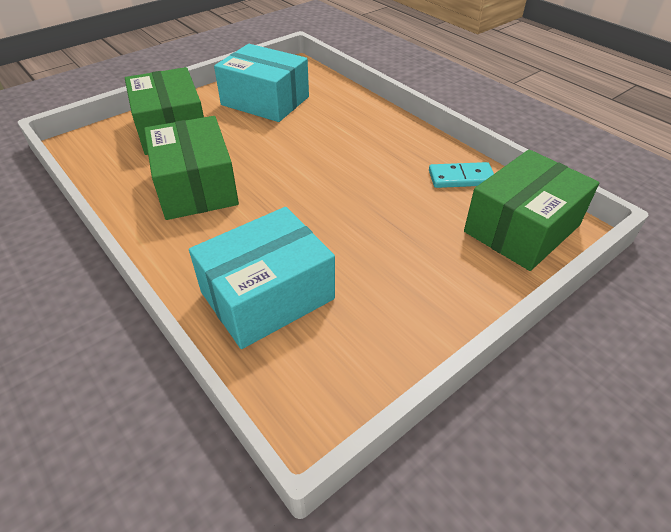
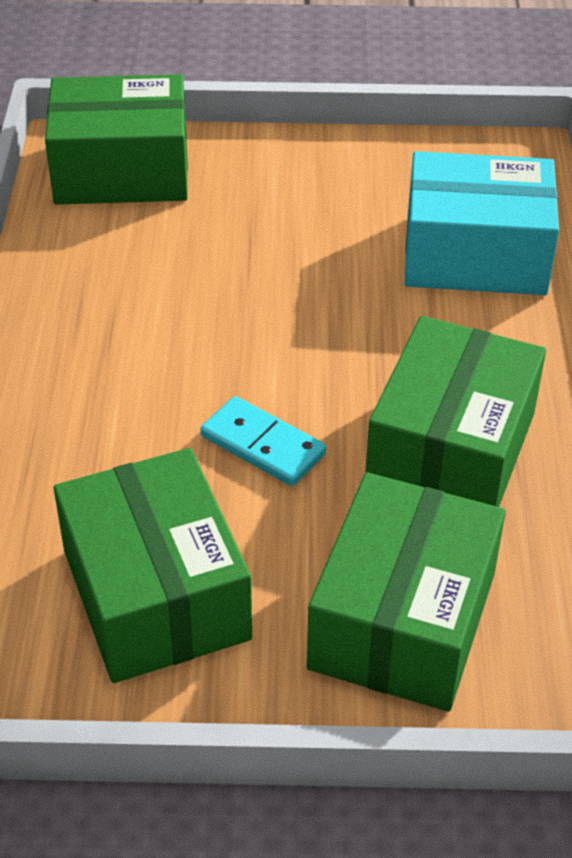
camera: 140 degrees left, 0 degrees up
(265, 101) = (156, 594): turquoise box -> green box
(461, 178) = (82, 254): turquoise domino -> turquoise domino (262, 445)

